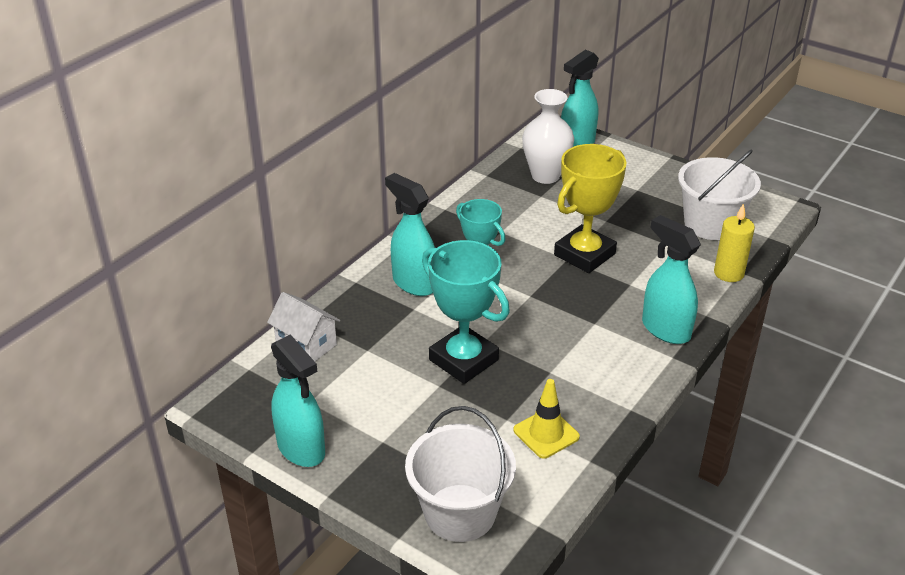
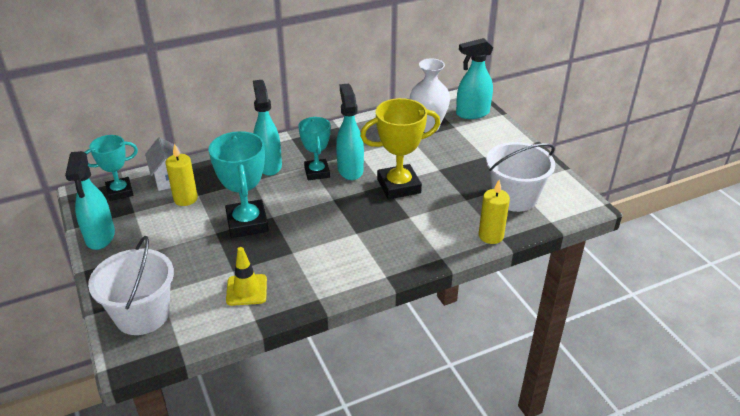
camera: 30 degrees right, 0 degrees up
(261, 385) = (120, 192): none -> turquoise trophy
(357, 361) = (185, 199): none -> yellow candle
(665, 329) = (401, 256): turquoise spray bottle -> turquoise spray bottle (350, 169)

